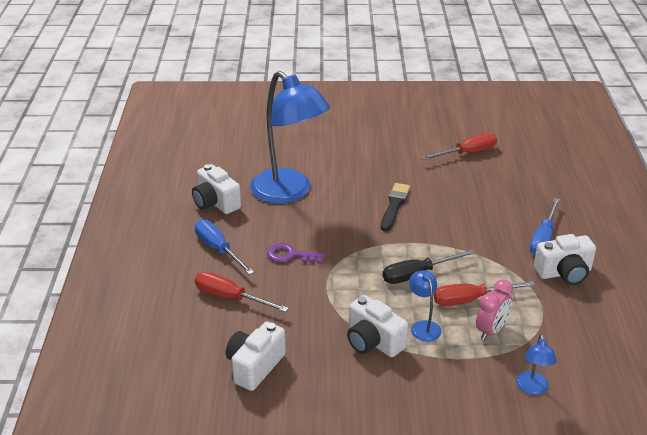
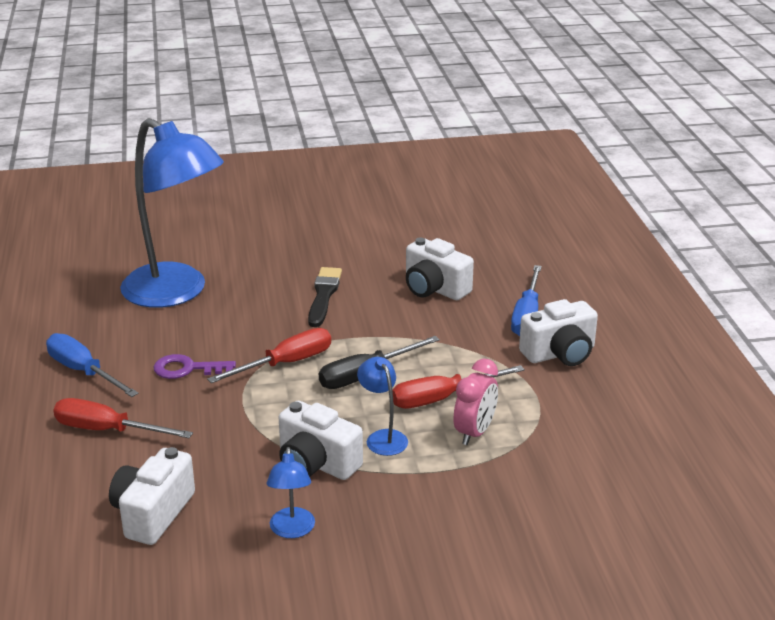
camera: 10 degrees left, 5 degrees down
(216, 203) = (73, 314): white camera -> white camera (434, 289)
(467, 153) = (413, 224): red screwdriver -> red screwdriver (286, 363)
(532, 389) = (539, 497): blue lamp -> blue lamp (292, 530)

